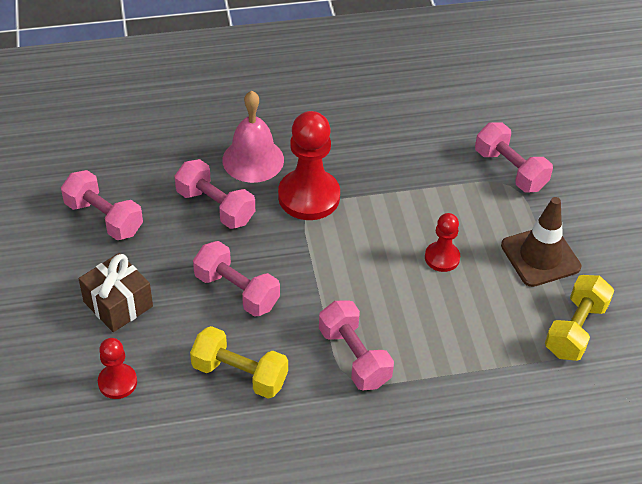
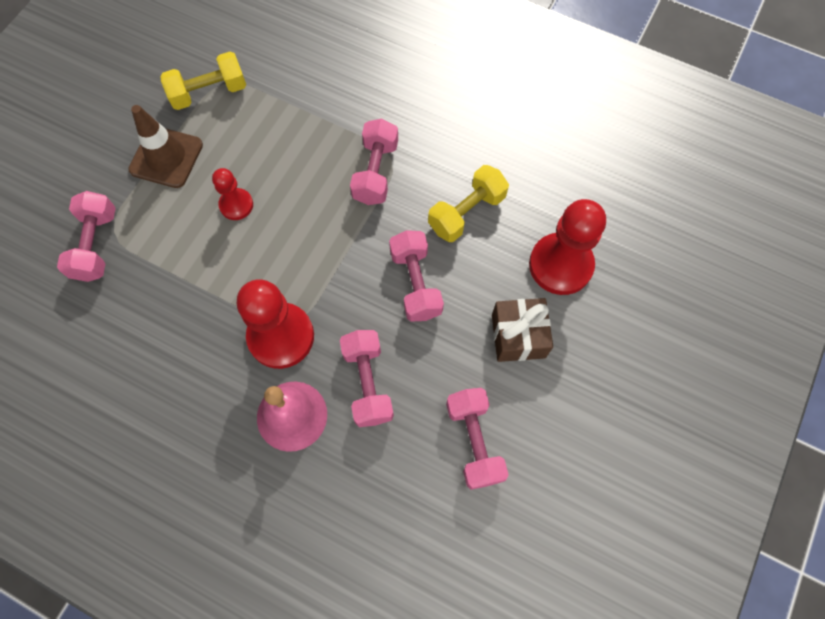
camera: 140 degrees left, 20 degrees up
(117, 382) = (560, 265): red pawn -> red pawn, size x1.83
(240, 374) = (466, 212): yellow dumbbell -> yellow dumbbell turned 75 degrees clockwise

